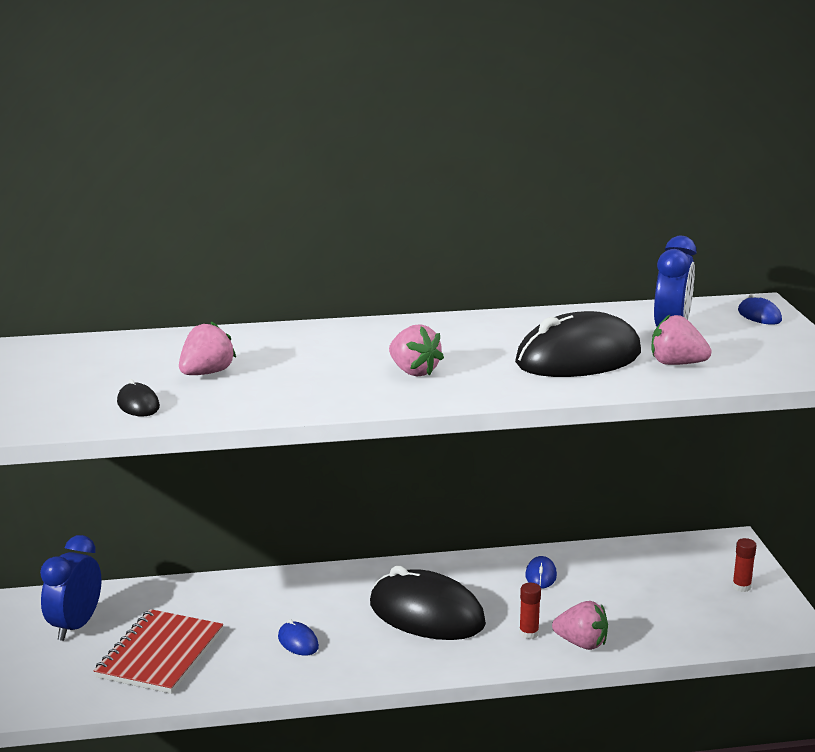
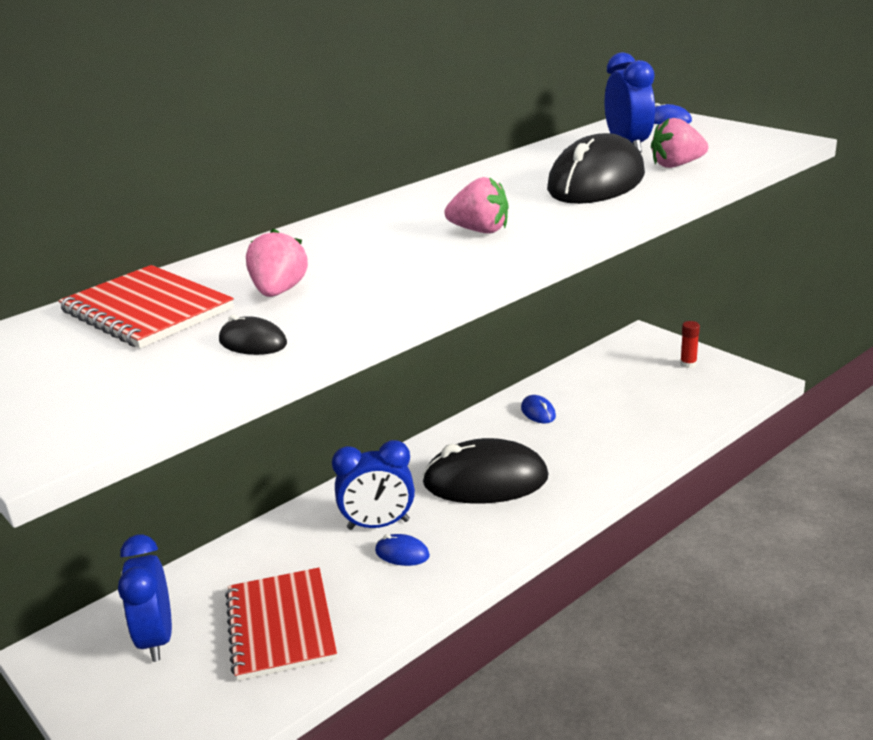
camera: 30 degrees left, 5 degrees up
(112, 358) = (147, 310): none -> red notebook
(305, 613) = (378, 525): none -> blue clock
(529, 633) = (584, 461): red glue stick -> none
(581, 643) = (633, 452): pink strawberry -> none

